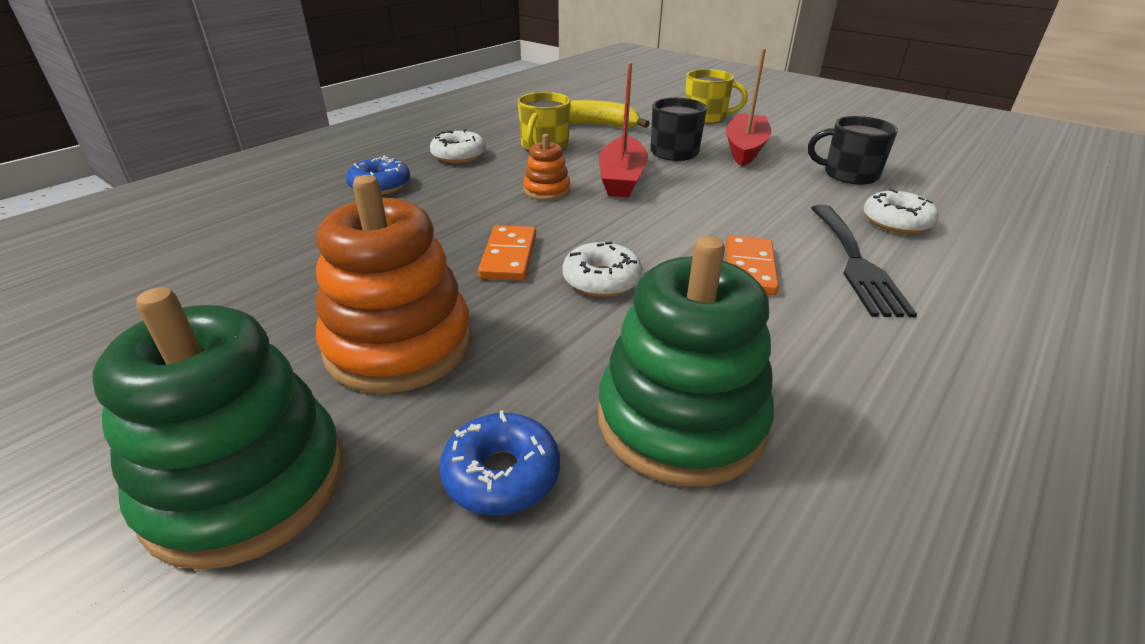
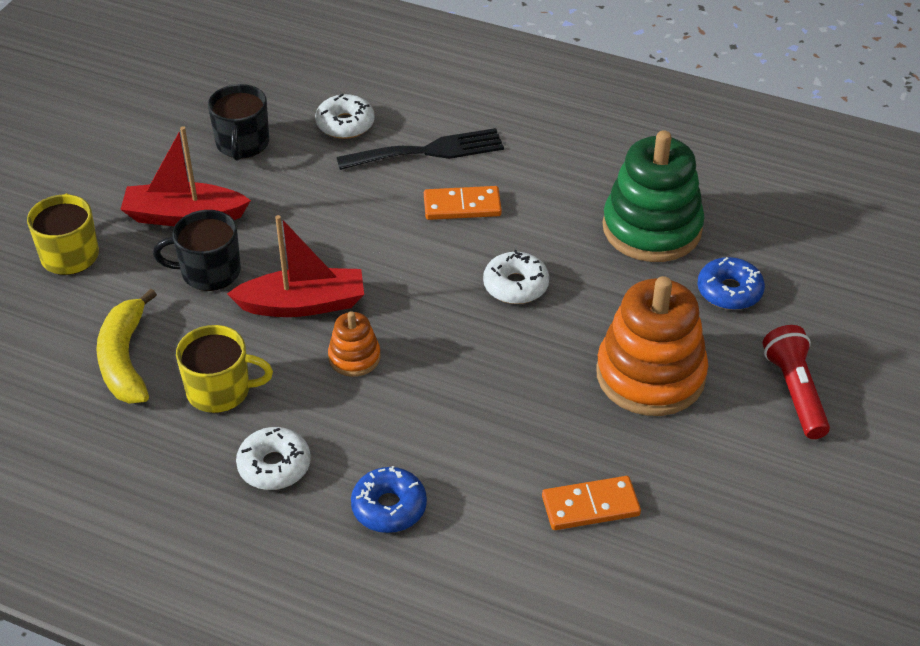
camera: 105 degrees left, 10 degrees up
(246, 485) = (795, 392): green stacking toy -> red flashlight
(509, 256) = (502, 350): orange domino -> orange domino (590, 506)

